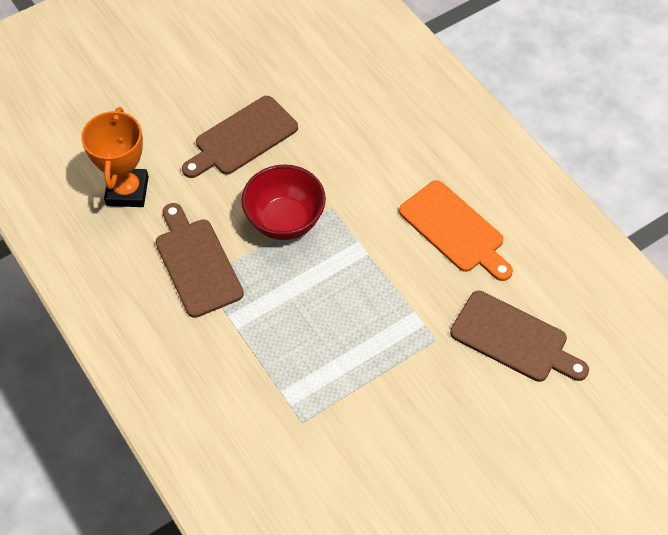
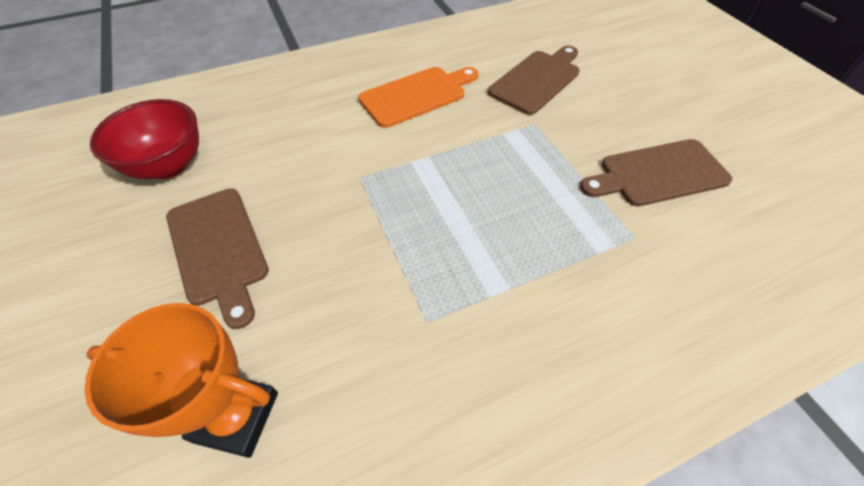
camera: 80 degrees left, 5 degrees down
(197, 263) = (401, 325): brown cutting board -> brown cutting board (658, 174)
(285, 221) = (364, 220): red bowl -> red bowl (168, 165)

